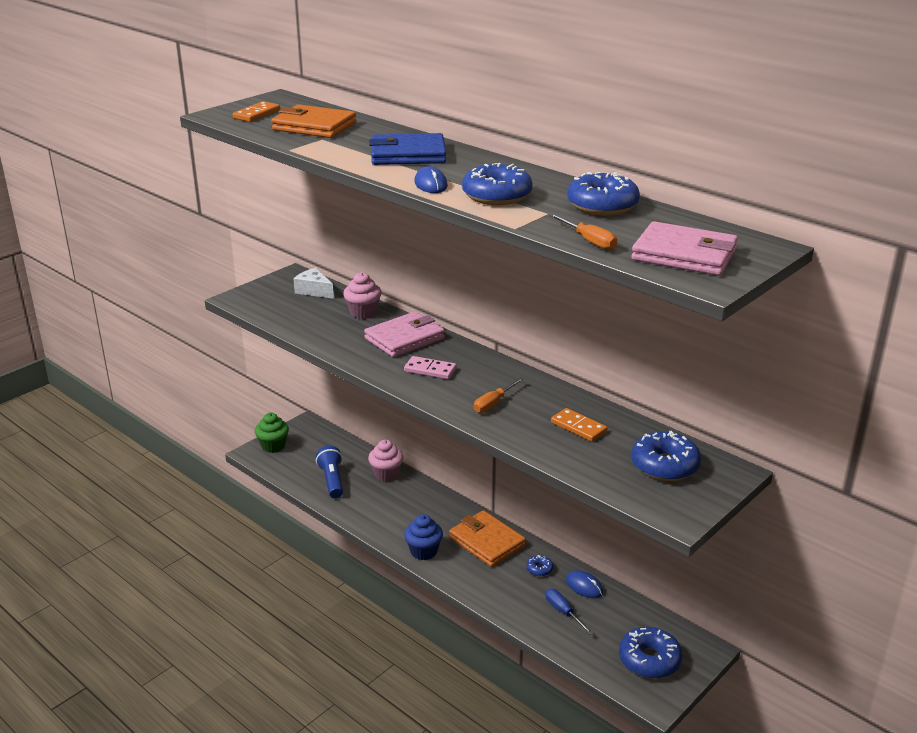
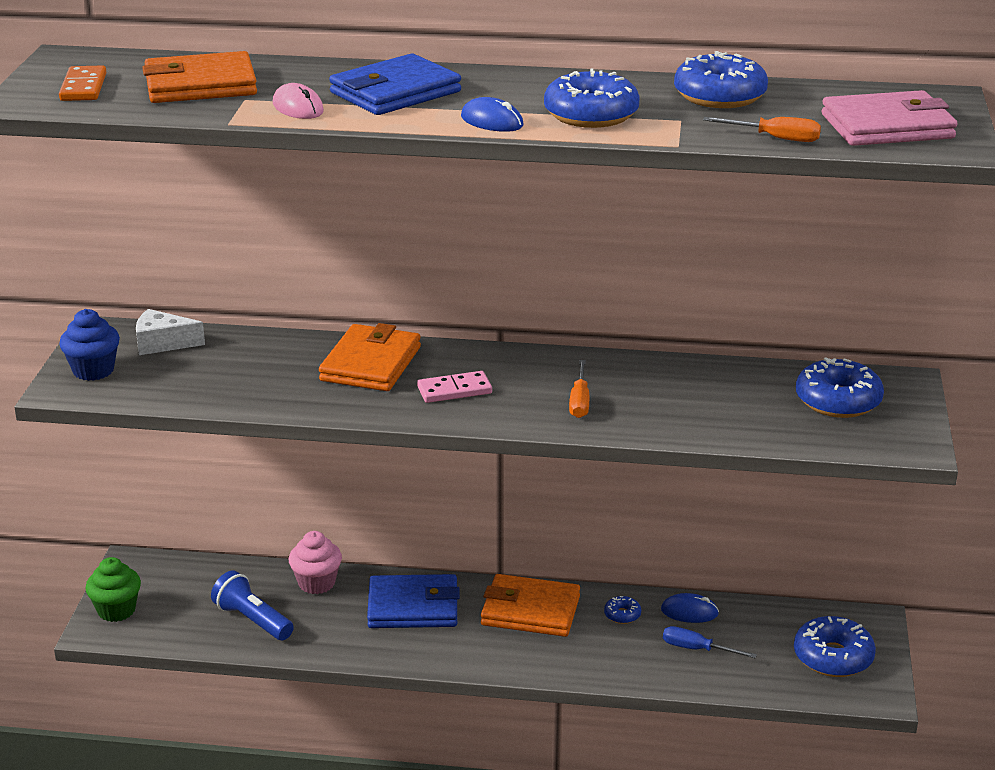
camera: 35 degrees left, 0 degrees up
(340, 150) = (298, 107): none -> pink mouse
(363, 313) = (271, 350): pink cupcake -> none
(404, 338) = (371, 364): pink wallet -> orange wallet
(423, 510) = (413, 607): none -> blue wallet
(423, 551) = (468, 654): blue cupcake -> blue cupcake (93, 370)
(578, 427) = (703, 394): orange domino -> none

